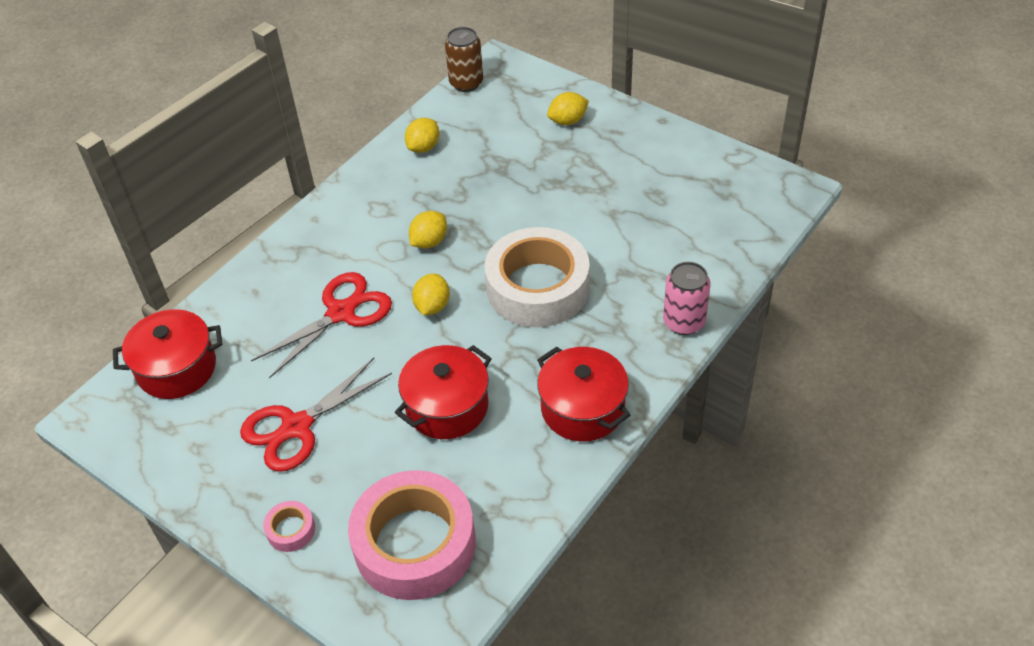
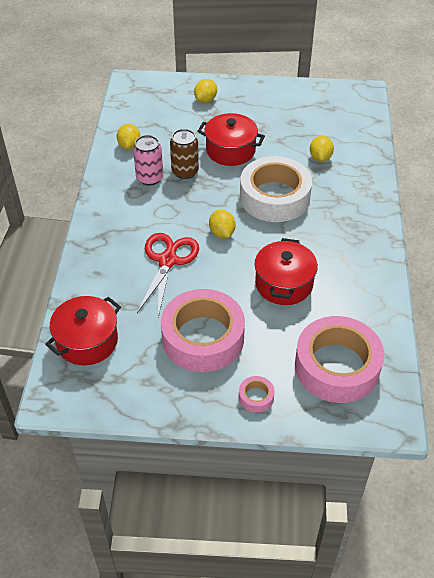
camera: 35 degrees left, 0 degrees up
(297, 427) = (203, 337): red scissors -> pink tape
(429, 242) = (185, 198): yellow lemon -> yellow lemon (320, 158)
(466, 83) = (121, 99): brown can -> brown can (185, 171)
(582, 408) = (360, 250): red pot -> red pot (230, 150)
(684, 322) = (371, 182): pink can -> pink can (149, 178)

